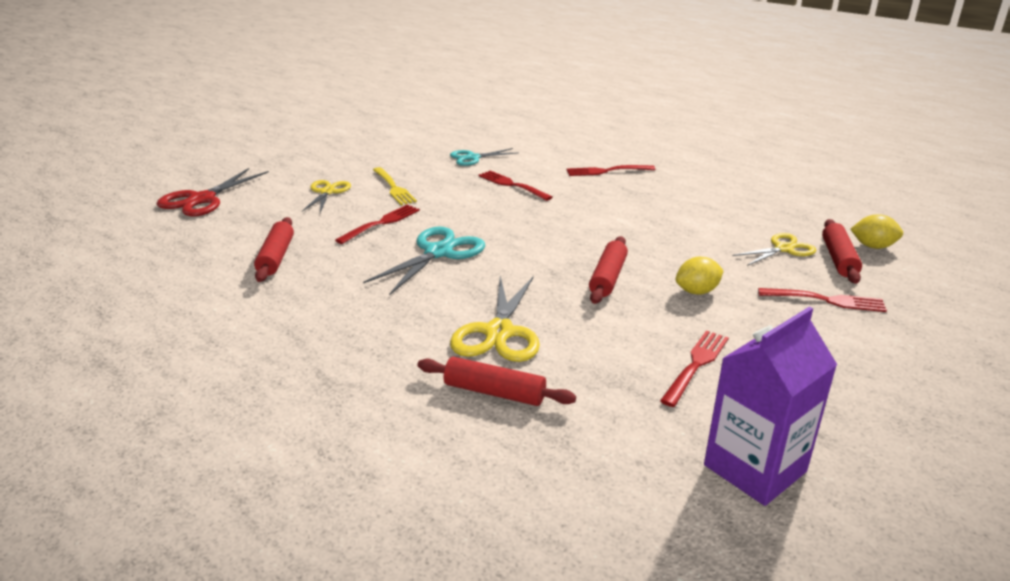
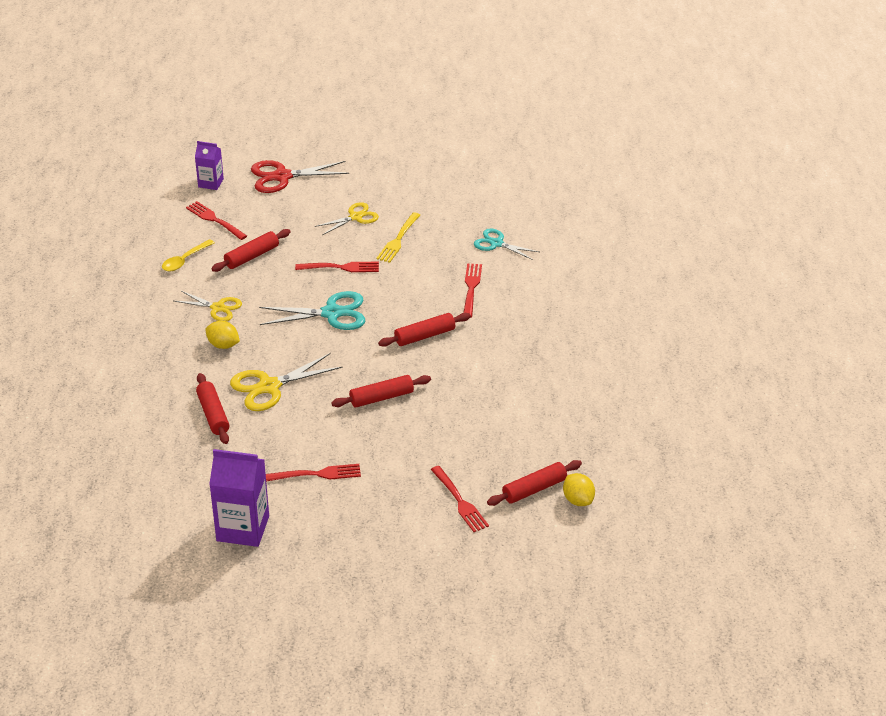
camera: 50 degrees right, 10 degrees up
(126, 233) = (211, 183): none -> purple carton
(201, 295) = (185, 260): none -> yellow spoon
(545, 225) = (424, 336): none -> red rolling pin
(607, 171) = (558, 319): red fork -> red fork (215, 220)
(697, 291) = (407, 442): yellow lemon -> yellow lemon (223, 345)
(784, 249) = (520, 458): yellow scissors -> yellow scissors (218, 308)

